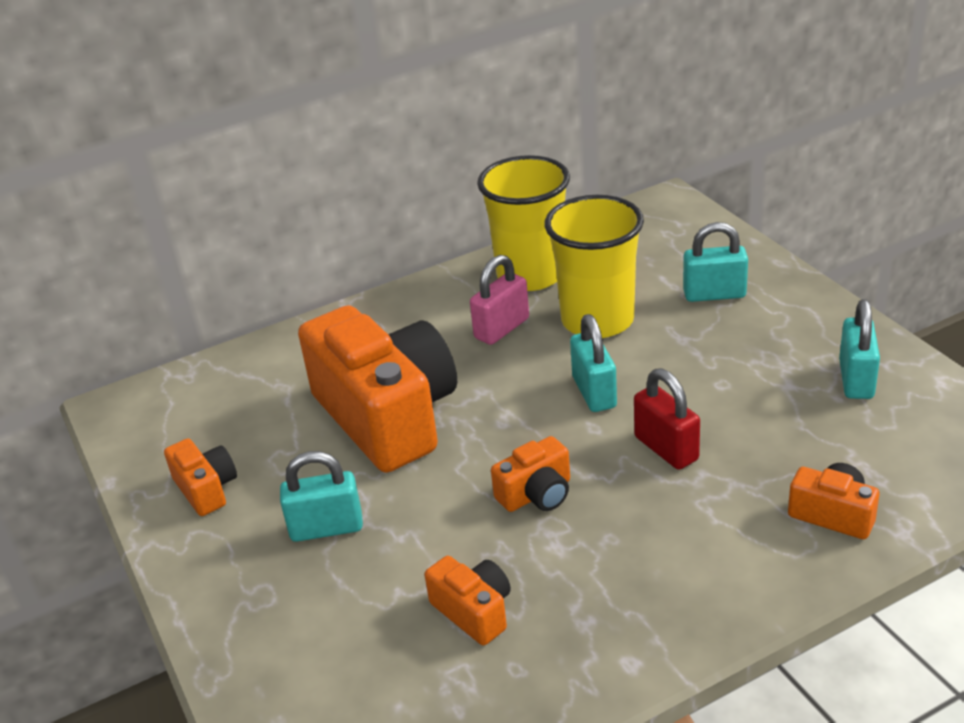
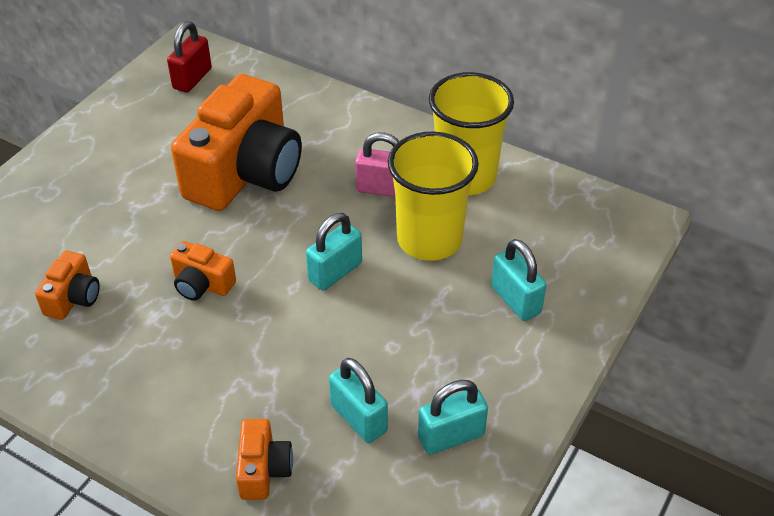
camera: 55 degrees right, 10 degrees up
(206, 489) = (130, 123): orange camera -> none
(326, 528) = (119, 194): turquoise padlock -> turquoise padlock (359, 418)
(666, 448) = (290, 339): red padlock -> red padlock (192, 79)

